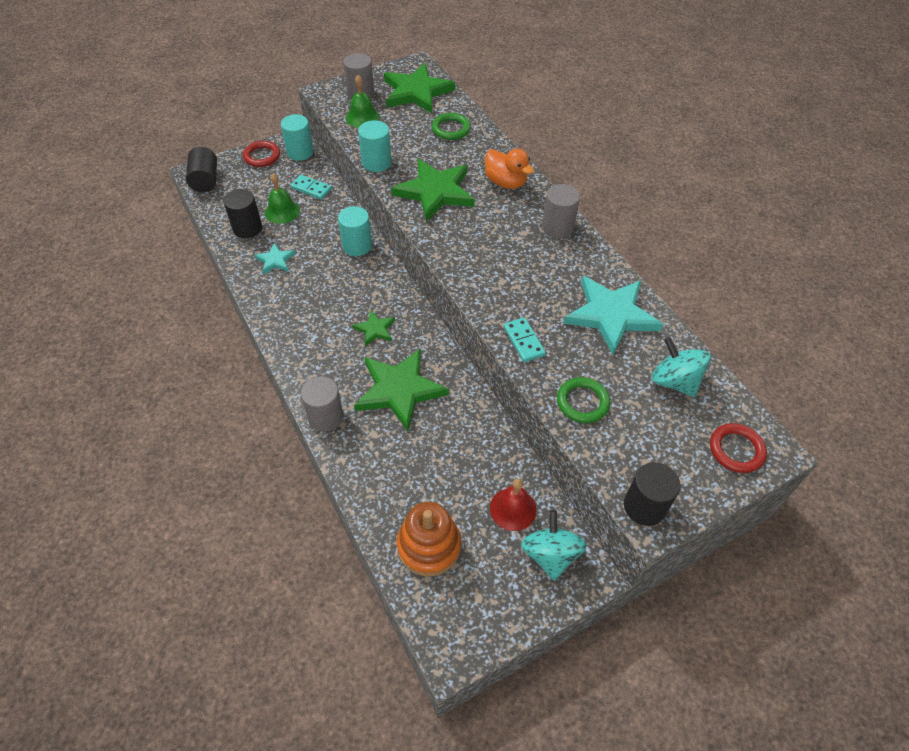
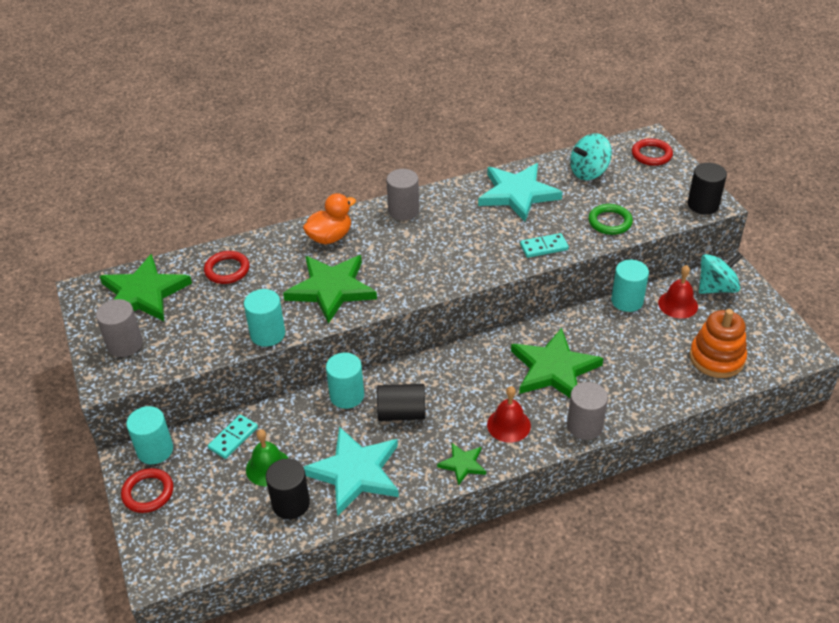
camera: 80 degrees left, 10 degrees down
(205, 180) = (178, 558): black cylinder -> black cylinder (402, 413)
(275, 260) = (355, 472): turquoise star -> turquoise star, size x2.05
(326, 357) = (508, 425): none -> red bell
(362, 117) = (175, 344): green bell -> none
(375, 329) = (474, 384): green star -> green star (462, 464)
(451, 129) = (227, 270): green ring -> red ring
(509, 456) = (627, 301): none -> turquoise cylinder
(550, 554) = (716, 288): turquoise spinning top -> turquoise spinning top turned 150 degrees clockwise

